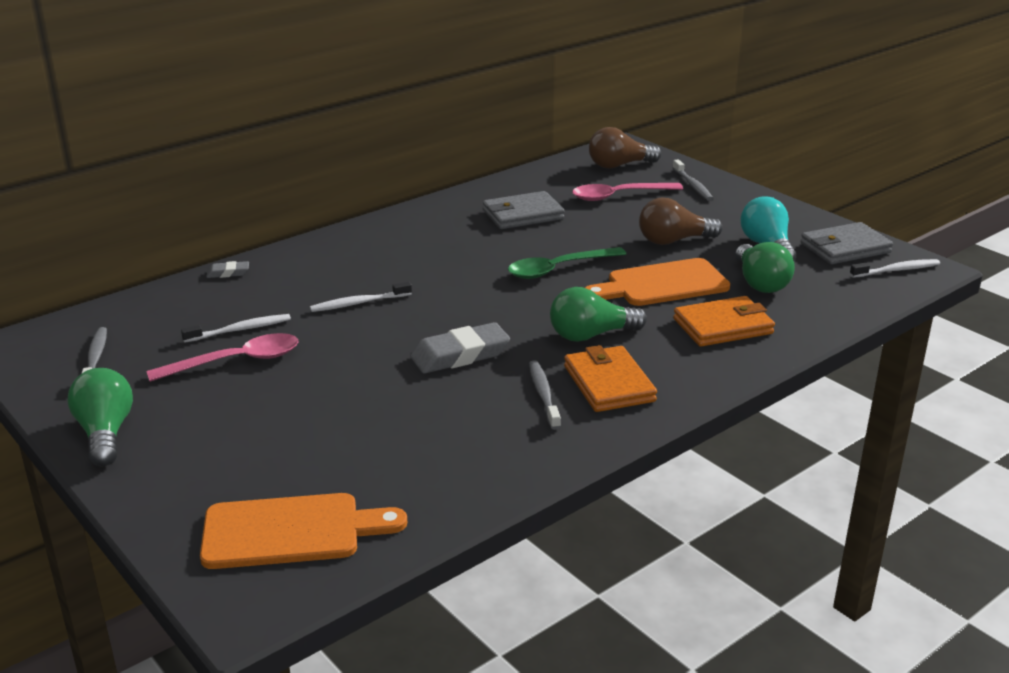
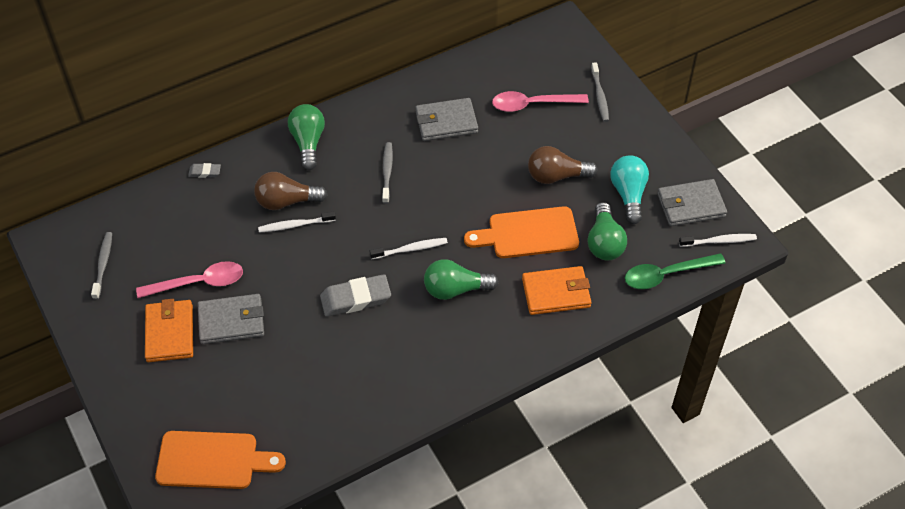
camera: 10 degrees right, 25 degrees up
(105, 433) = (106, 347): green light bulb -> green light bulb (308, 142)
(240, 330) = (205, 246): white toothbrush -> white toothbrush (410, 249)
(290, 391) = (231, 321): none -> grey wallet
(543, 395) = (403, 352): grey toothbrush -> grey toothbrush (387, 172)
(558, 269) = (454, 202): green spoon -> green spoon (666, 275)
(609, 384) = (452, 347): orange wallet -> orange wallet (170, 333)
(619, 165) = (547, 56): brown light bulb -> brown light bulb (286, 201)

